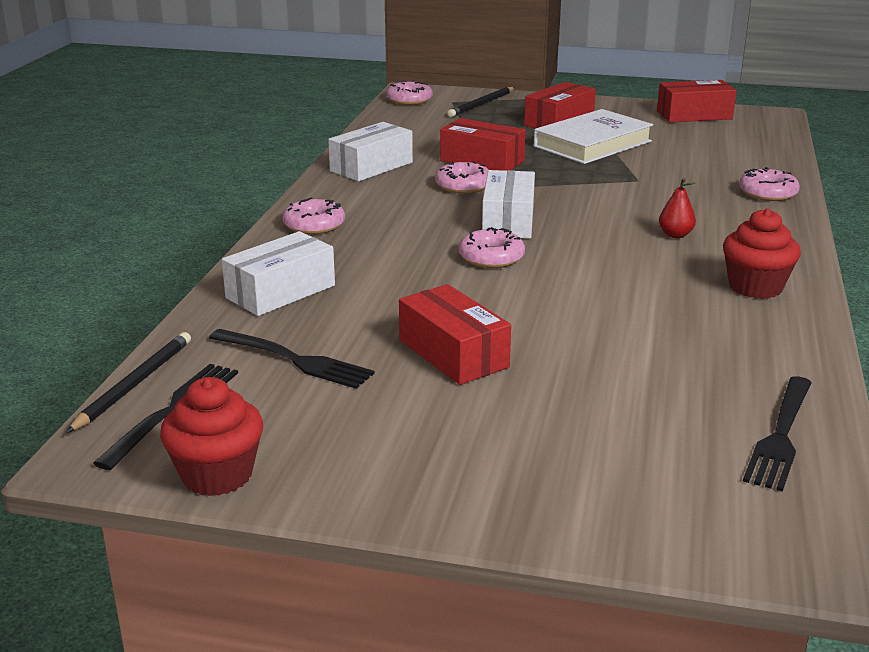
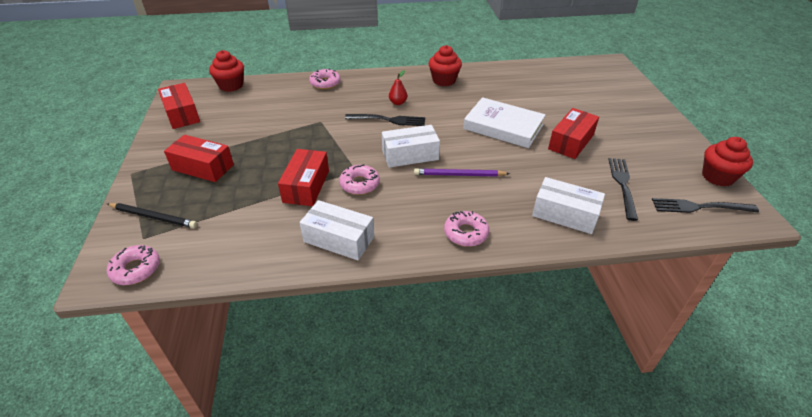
camera: 110 degrees left, 15 degrees up
(134, 384) = (698, 230): black pencil -> none
(433, 243) = (459, 175): none -> purple pencil
(491, 257) = (464, 151): pink donut -> none
(592, 144) = (255, 145): white book -> white book (503, 127)
(773, 139) = (231, 86): none -> red cupcake
(780, 435) = (556, 71): black fork -> black fork (388, 120)

